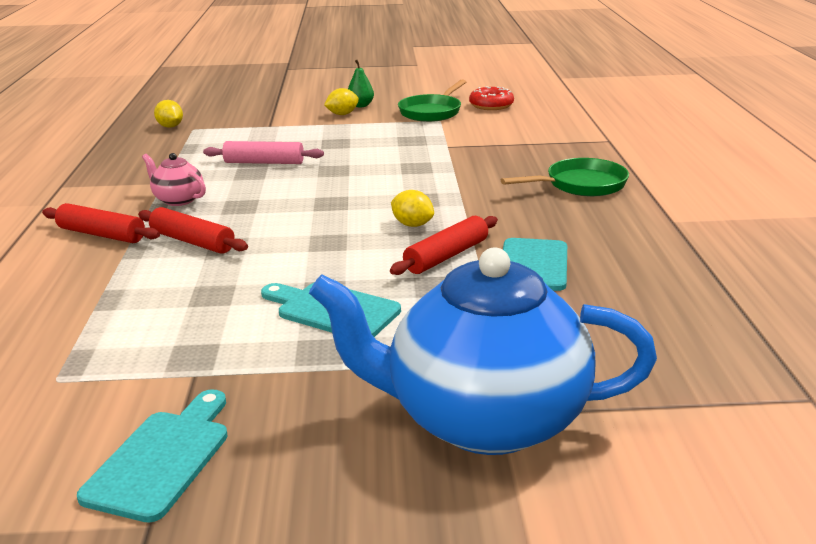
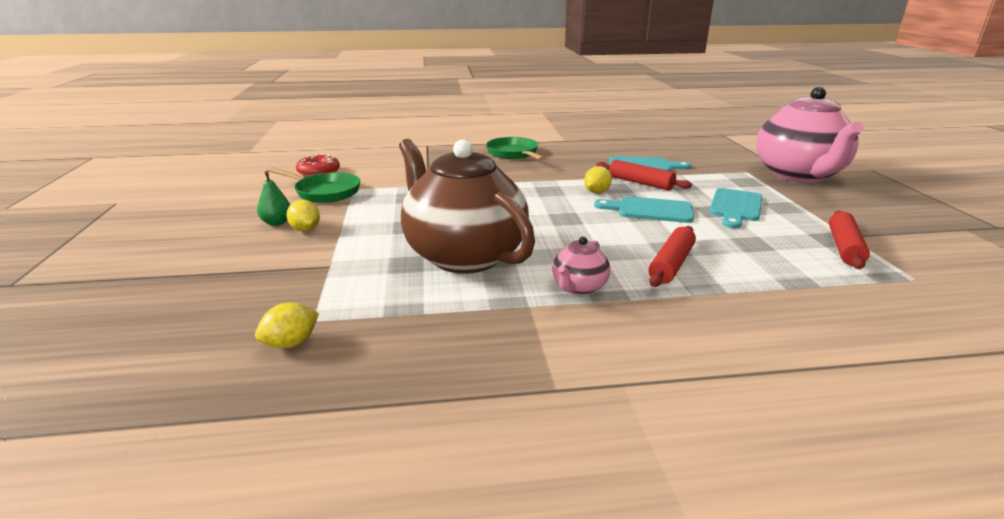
camera: 95 degrees left, 0 degrees up
(102, 234) = (685, 315): red rolling pin -> red rolling pin (844, 247)
(162, 459) = (924, 233): turquoise cutting board -> turquoise cutting board (650, 210)
(264, 162) = (464, 255): pink rolling pin -> brown teapot
(483, 419) = (798, 175): blue teapot -> pink teapot

